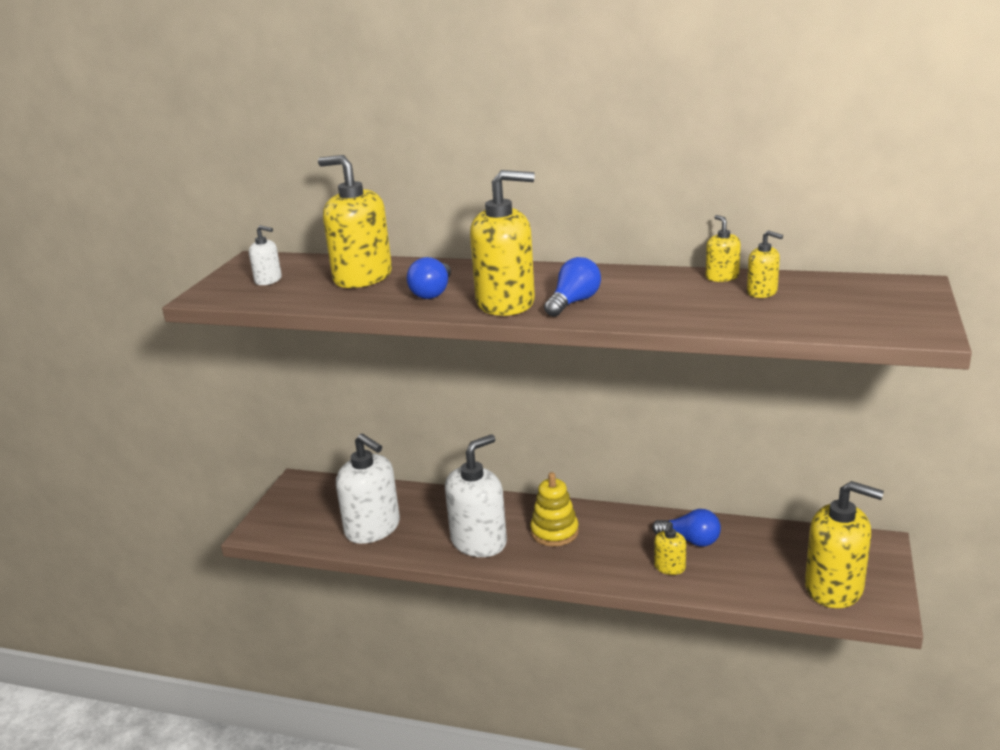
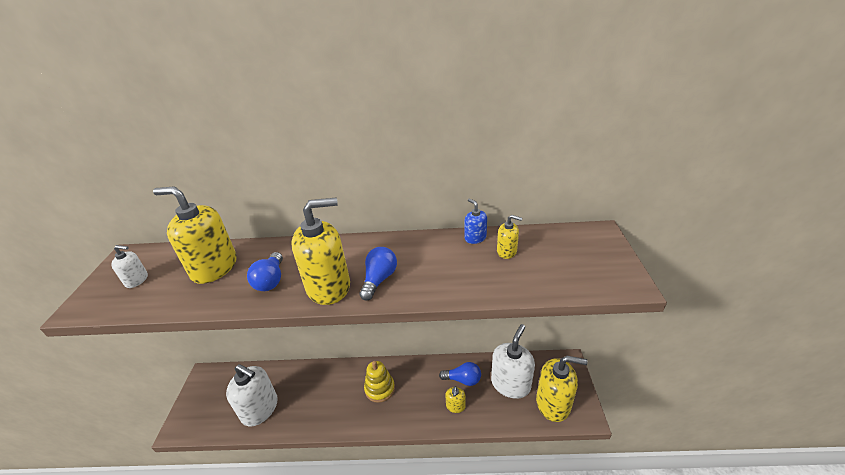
camera: 15 degrees left, 10 degrees up
(479, 541) = (333, 407): white soap dispenser -> white soap dispenser (510, 384)
(722, 277) = (475, 238): yellow soap dispenser -> blue soap dispenser

